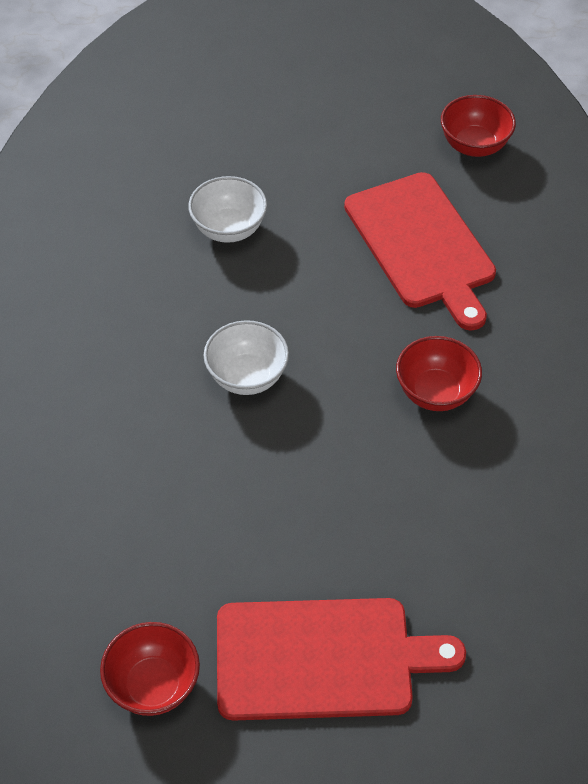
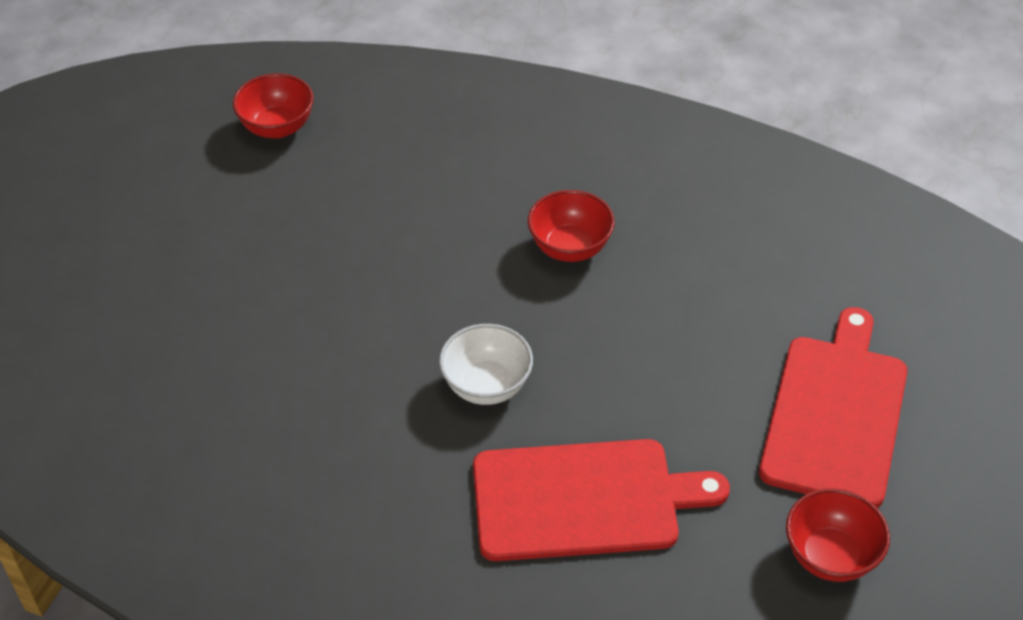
camera: 70 degrees left, 5 degrees down
(228, 229) = (277, 349): white bowl -> none
(422, 245) = (385, 204): red cutting board -> red cutting board (583, 500)

